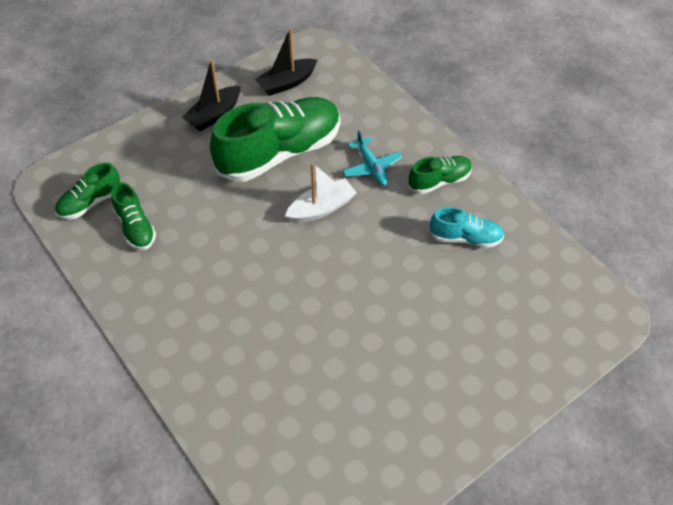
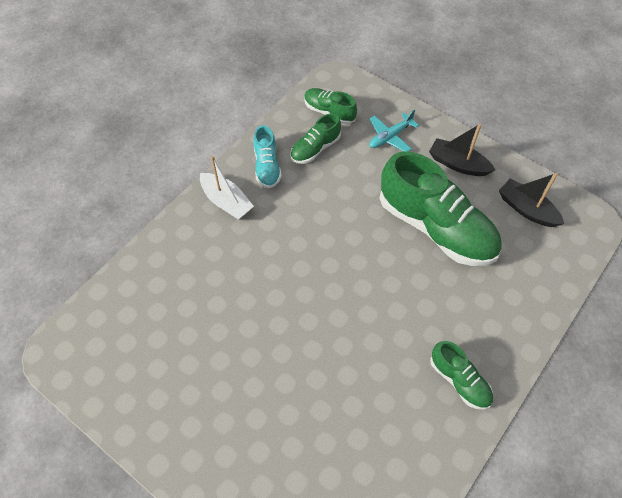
camera: 75 degrees right, 5 degrees up
(321, 208) = (384, 279): white boat -> white boat (226, 202)
(371, 167) = (451, 311): turquoise plane -> turquoise plane (390, 137)
(465, 238) = (394, 421): turquoise shoe -> turquoise shoe (267, 166)

